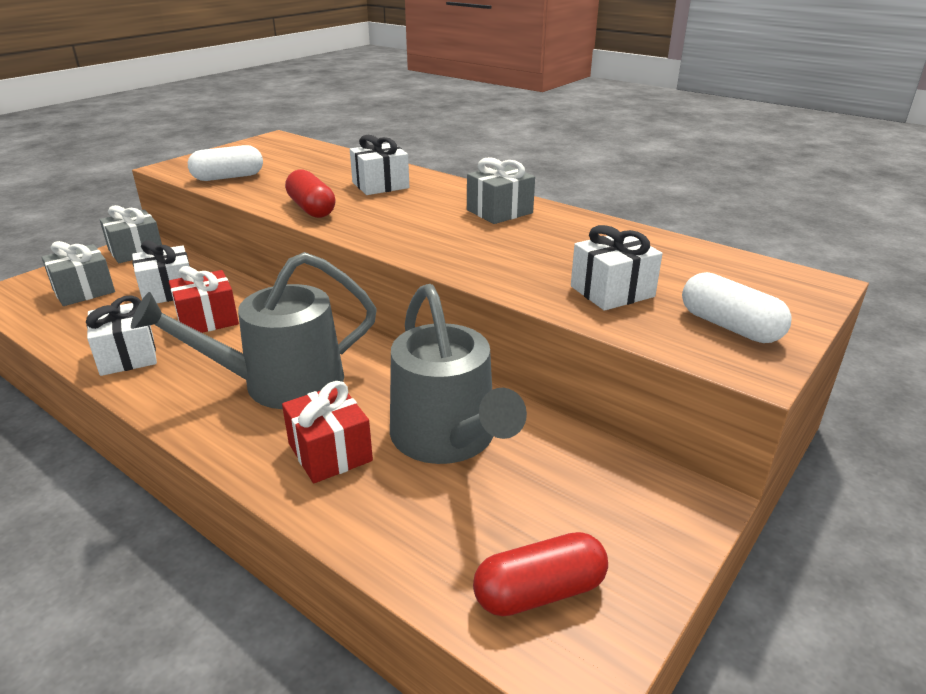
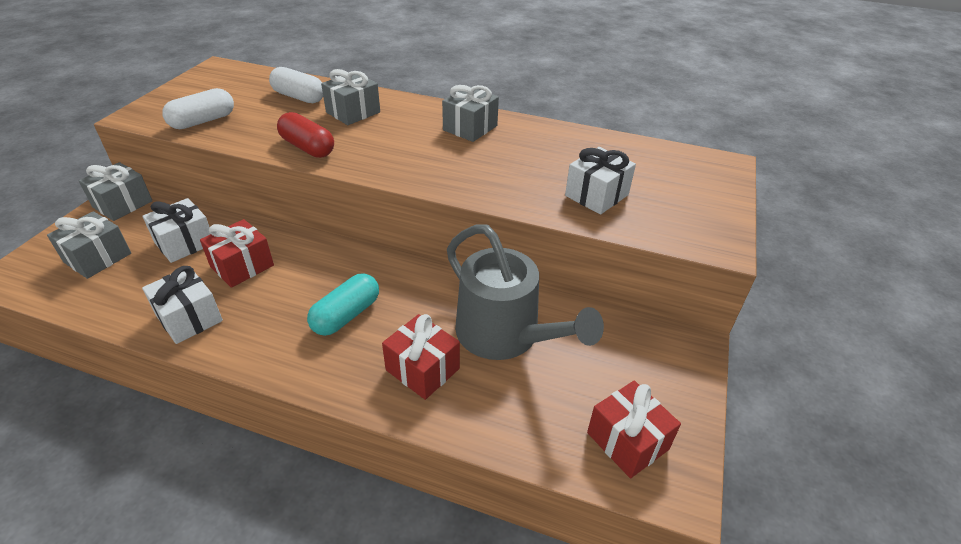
camera: 20 degrees left, 10 degrees up
(281, 383) = (346, 315): grey watering can -> turquoise capsule
(380, 185) = (353, 112): white gift -> grey gift
(539, 592) = (627, 441): red capsule -> red gift
(729, 326) = (689, 213): white capsule -> white capsule (299, 97)

